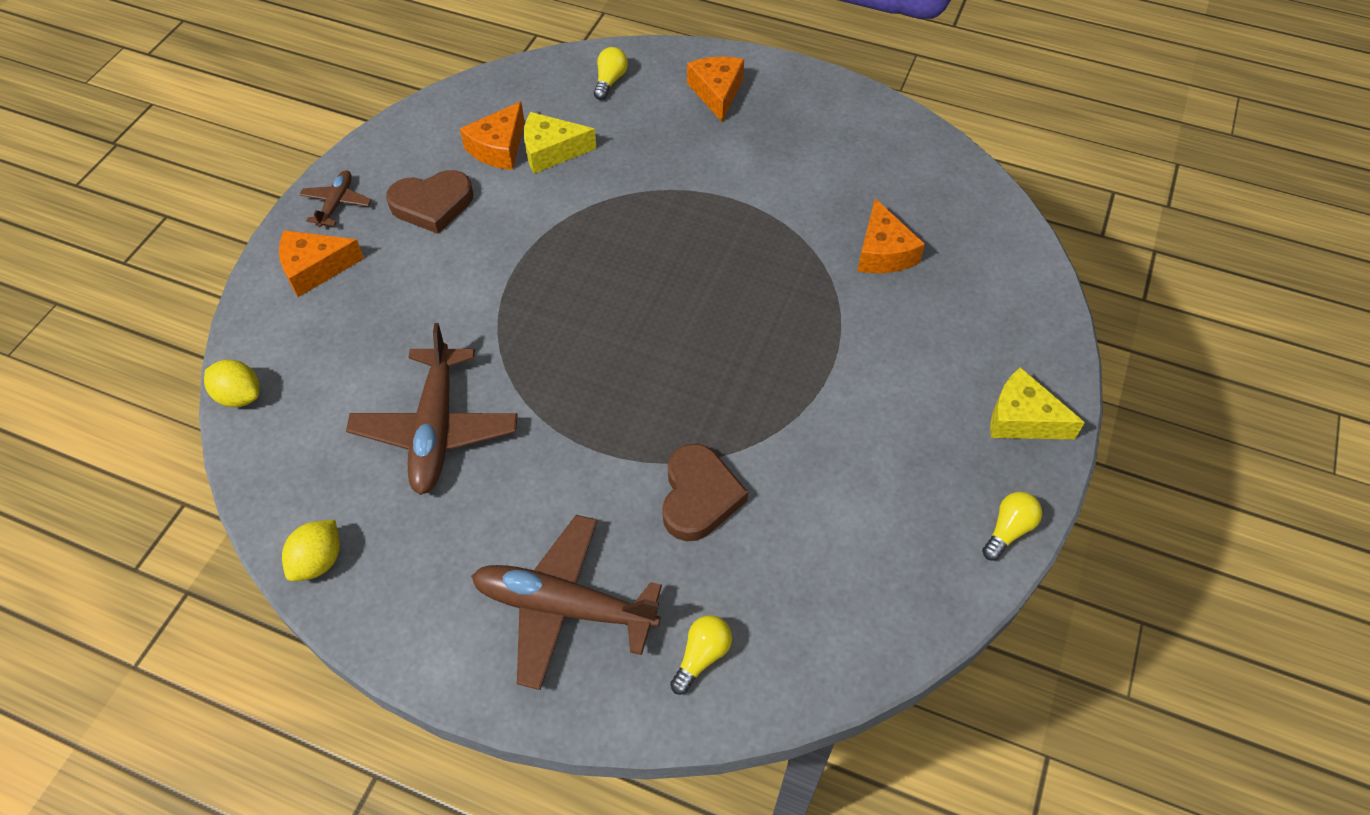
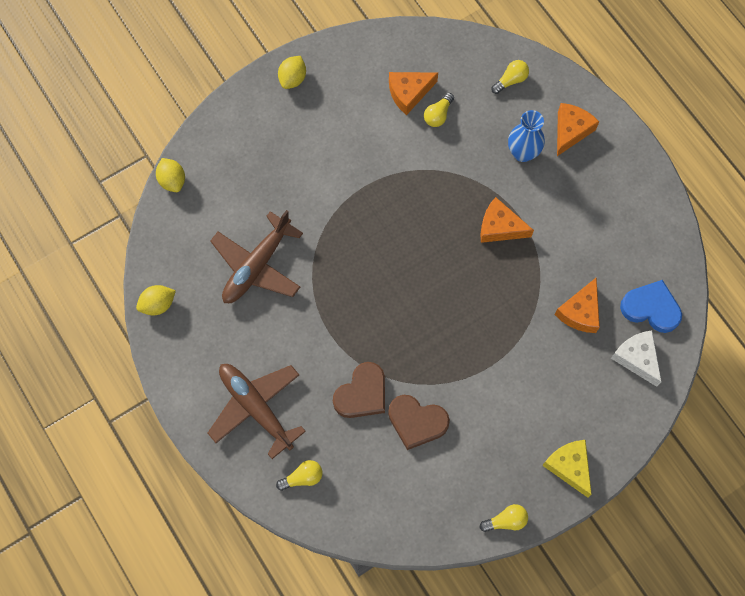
camera: 35 degrees right, 15 degrees up
(315, 268) = (255, 119): orange cheese -> orange cheese (500, 227)
(337, 203) = (293, 79): brown plane -> yellow lemon
(432, 205) = (345, 113): brown heart -> brown heart (417, 422)
(551, 151) = (438, 115): yellow cheese -> yellow light bulb
(681, 138) = (522, 153): none -> blue vase
(955, 206) = (651, 308): none -> blue heart
(987, 262) = (637, 358): none -> white cheese

